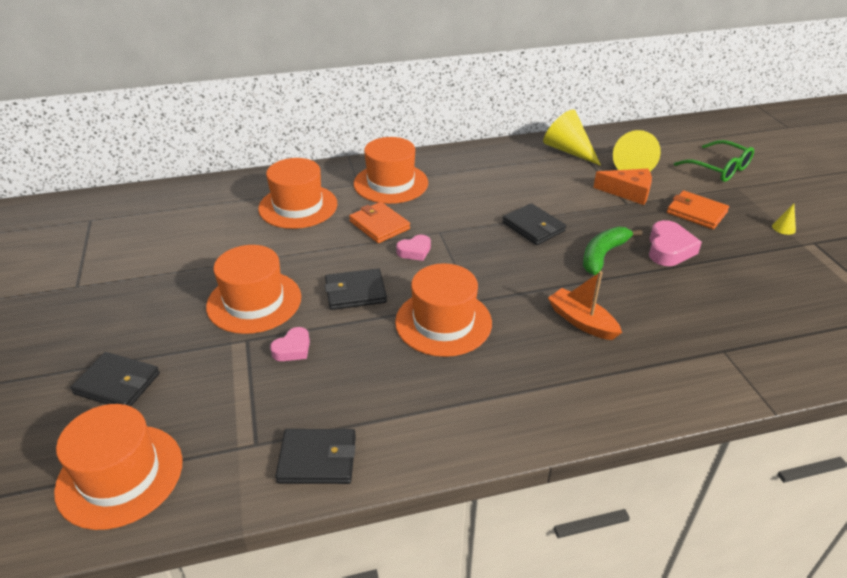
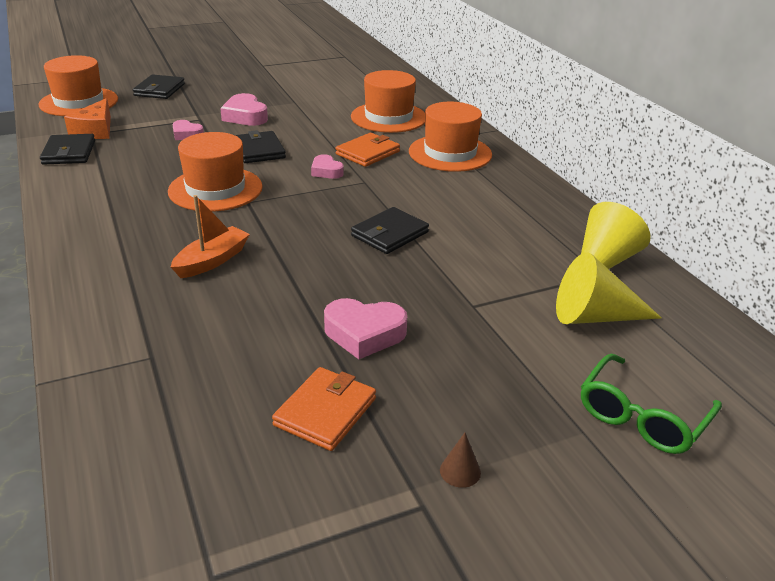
camera: 80 degrees right, 5 degrees down
(254, 302) = (245, 116): orange hat -> pink heart
(603, 255) = (340, 280): green banana -> none
(628, 192) = (506, 309): orange cheese -> orange cheese (95, 130)
(696, 212) = (473, 371): orange wallet -> orange wallet (325, 412)
(783, 228) = (460, 471): yellow cone -> brown cone

